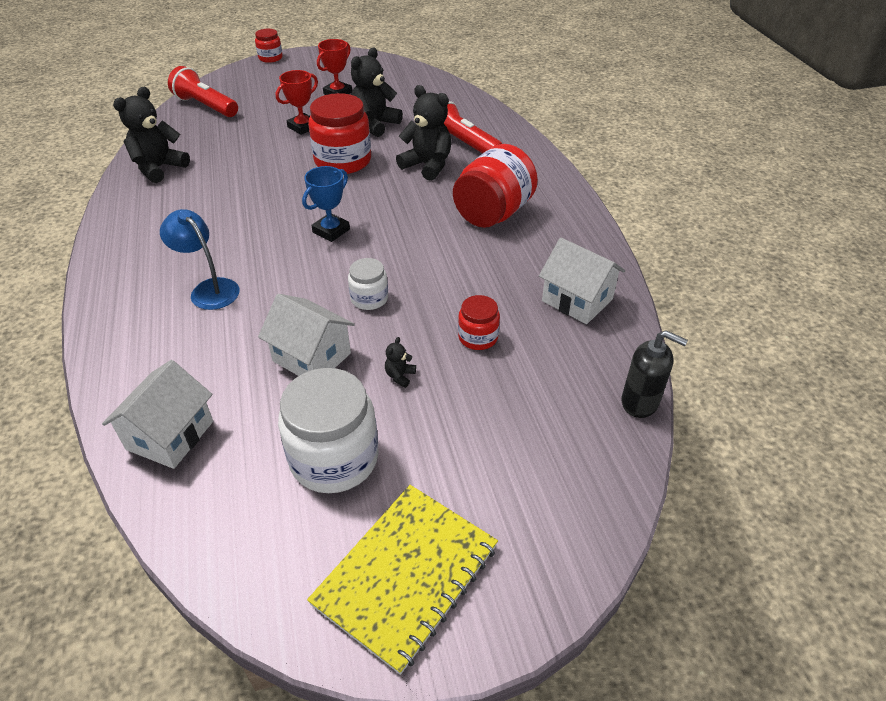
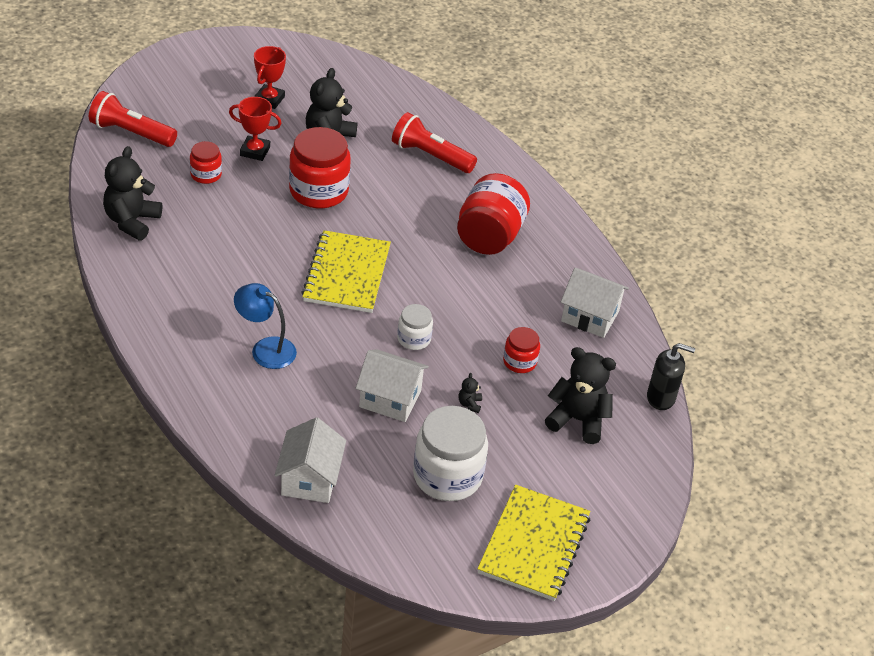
camera: 20 degrees left, 0 degrees up
(270, 58) = (164, 52): red jar -> red jar (206, 174)
(303, 127) = (255, 151): red trophy -> red trophy turned 75 degrees clockwise
(331, 231) = (346, 274): blue trophy -> yellow notebook
(427, 166) = (406, 187): black teddy bear -> black teddy bear (577, 420)

